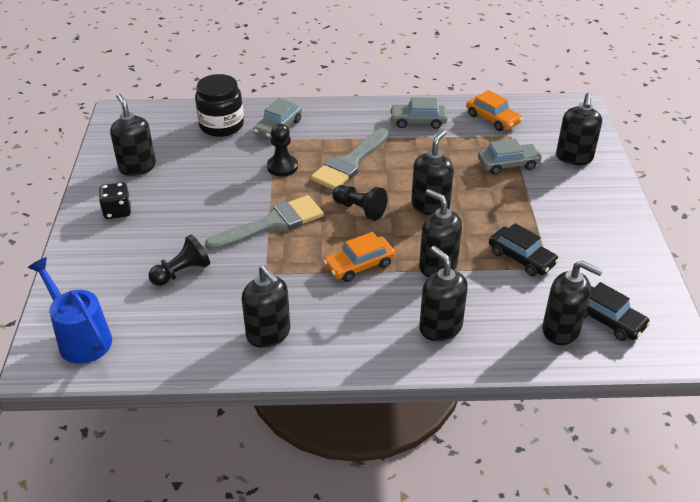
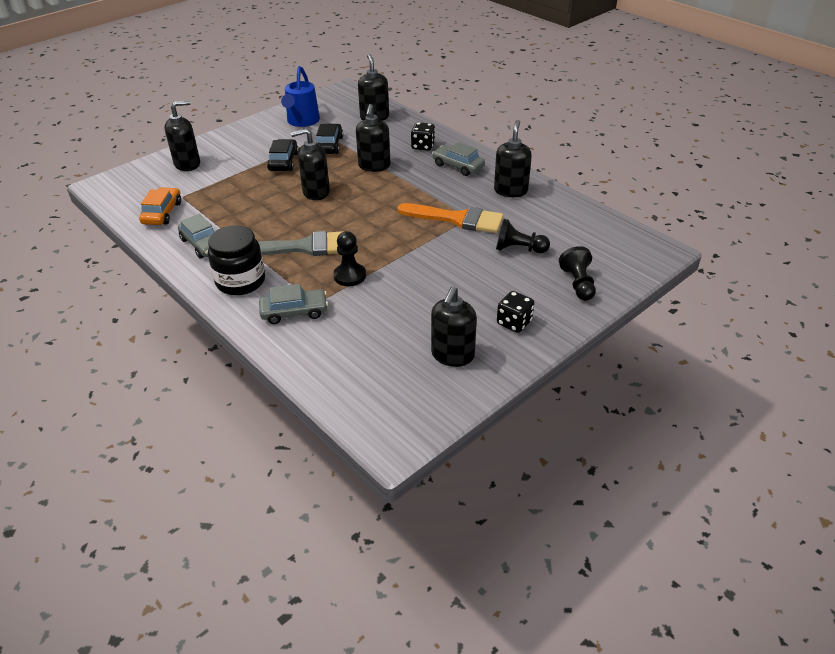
camera: 130 degrees left, 0 degrees up
(80, 338) = (623, 250): blue watering can -> blue watering can (302, 122)
(221, 125) = (330, 348): black jar -> black jar (240, 281)
(272, 224) = (421, 242): grey brush -> none
(274, 264) = (457, 219): none -> orange brush
(359, 265) = (411, 190): orange car -> none
(360, 209) = (356, 216): black pawn -> black pawn (578, 284)
(440, 327) = (423, 146): black soap dispenser -> black dice
(508, 164) = (226, 183): grey car -> grey car (458, 166)
(607, 320) = (348, 109): black car -> black car (283, 162)

